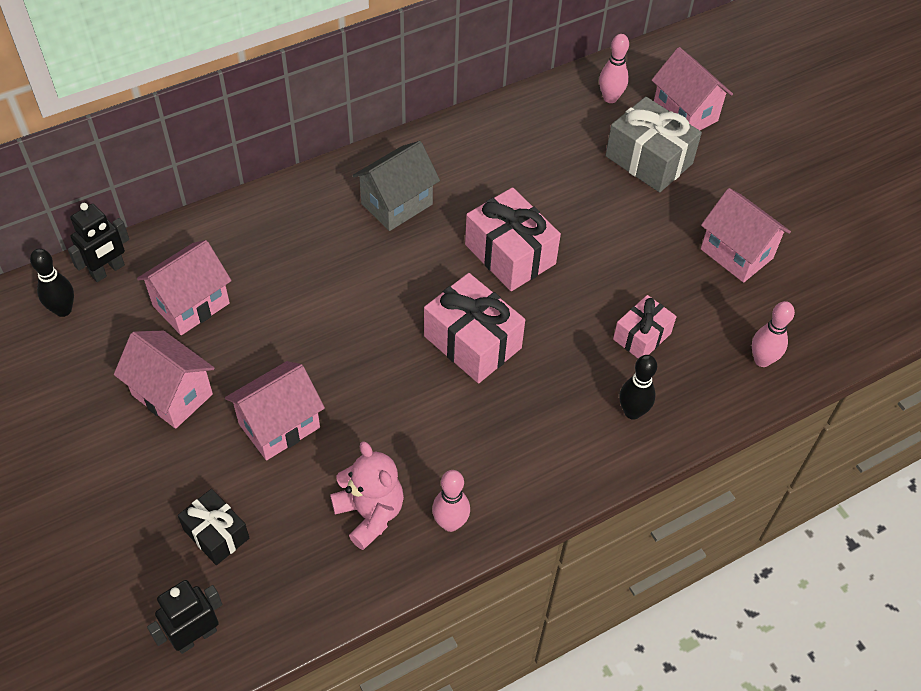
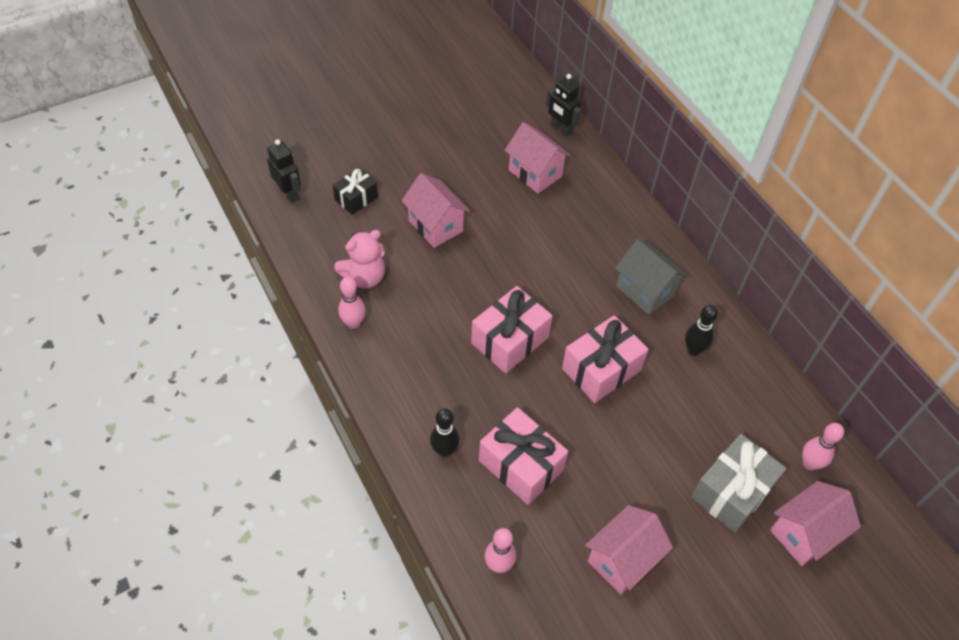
camera: 90 degrees right, 0 degrees up
(63, 310) = (526, 111): black bowling pin -> black bowling pin (693, 350)
(172, 394) = (460, 169): pink house -> none
(641, 336) = (521, 465): pink gift -> pink gift, size x1.64

